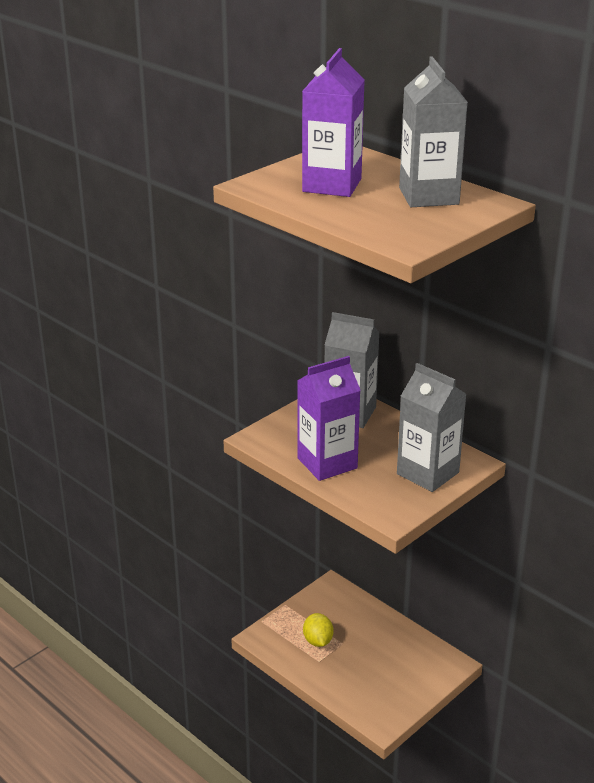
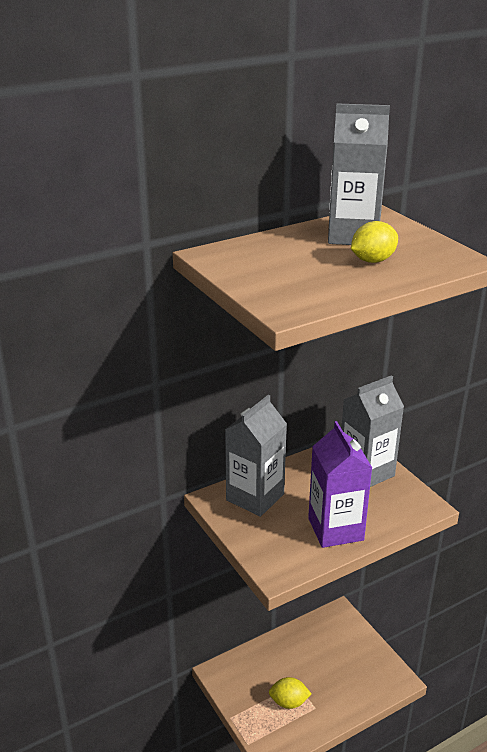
camera: 75 degrees left, 0 degrees up
(332, 185) = (307, 271): purple carton -> none
(373, 207) = (372, 260): none -> yellow lemon

